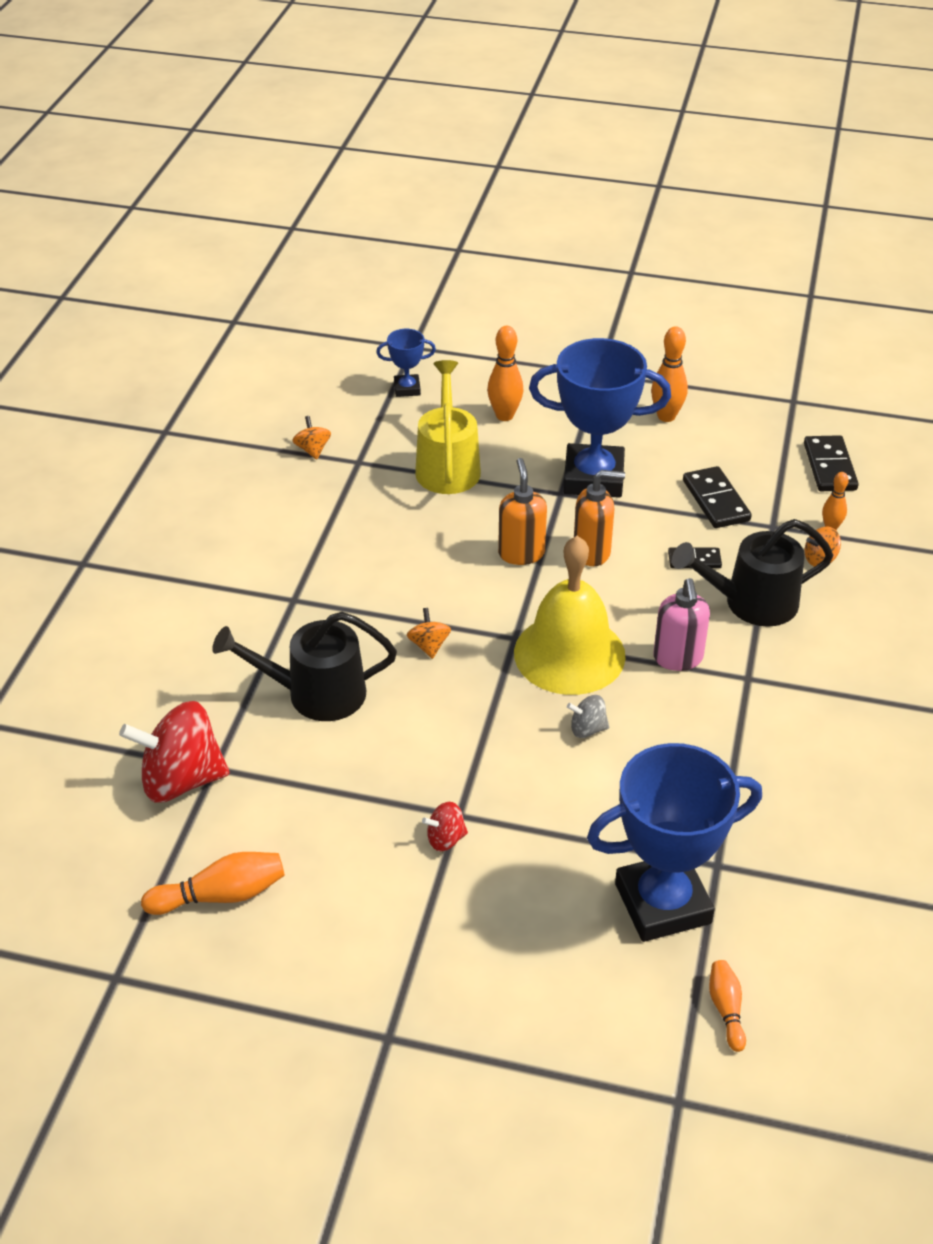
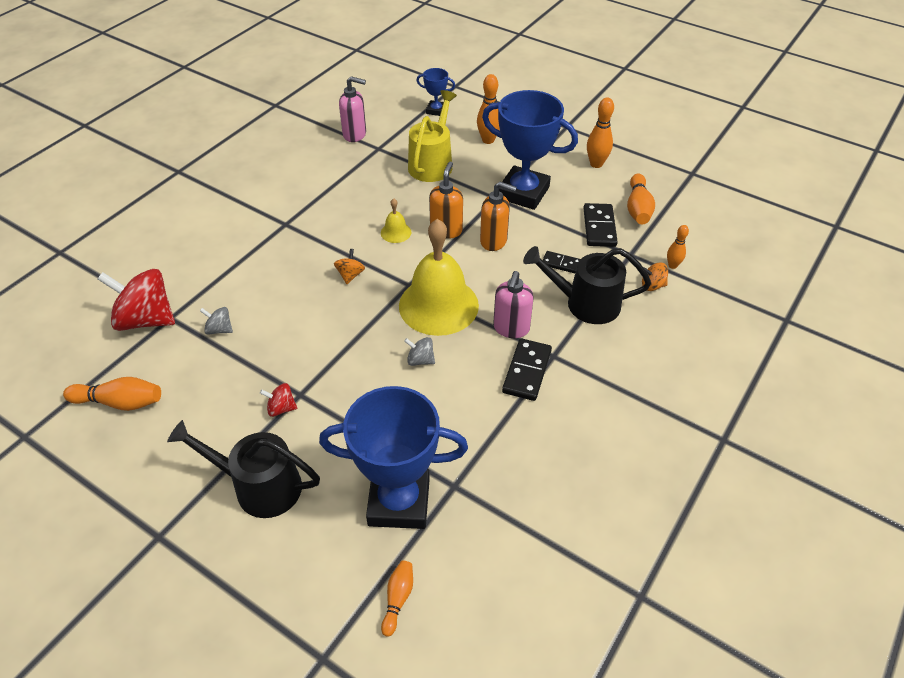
camera: 20 degrees right, 5 degrees up
(295, 764) = (219, 329): none -> grey spinning top
(313, 450) = (355, 135): orange spinning top -> pink soap dispenser
(316, 694) = (261, 287): black watering can -> black watering can (260, 486)
(455, 573) = (396, 232): none -> yellow bell
(750, 464) = (638, 208): none -> orange bowling pin
(830, 467) = (694, 223): black domino -> black domino (527, 371)

